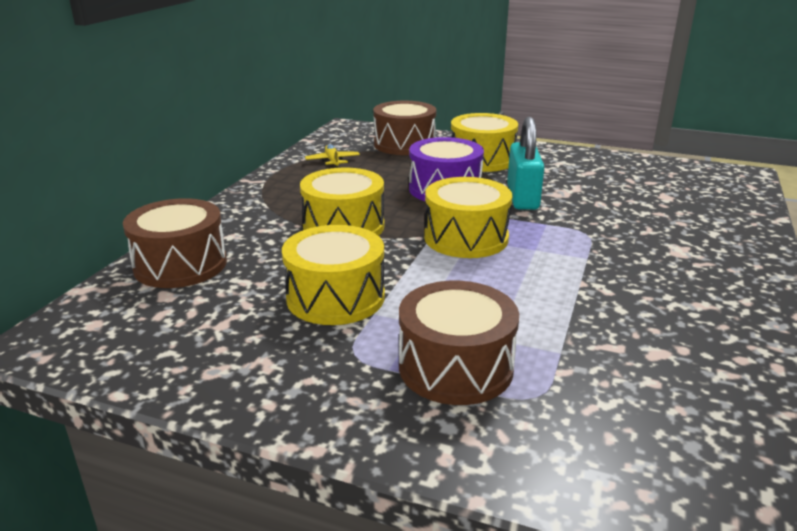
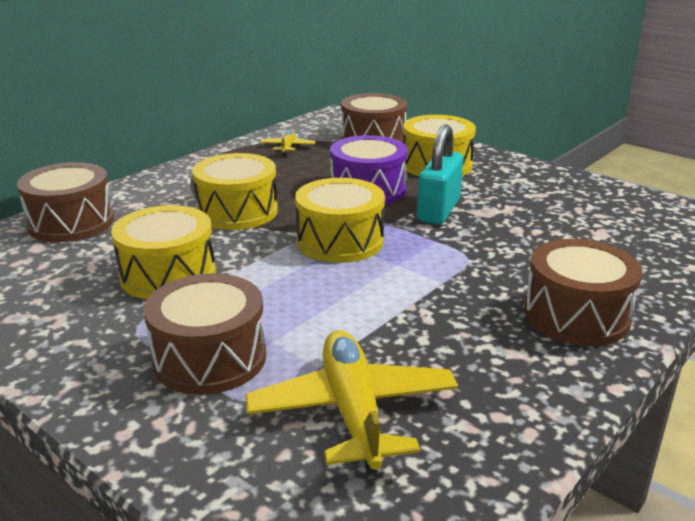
camera: 20 degrees right, 0 degrees up
(628, 384) = (353, 411): none -> yellow plane
(715, 265) = (576, 316): none -> brown drum

